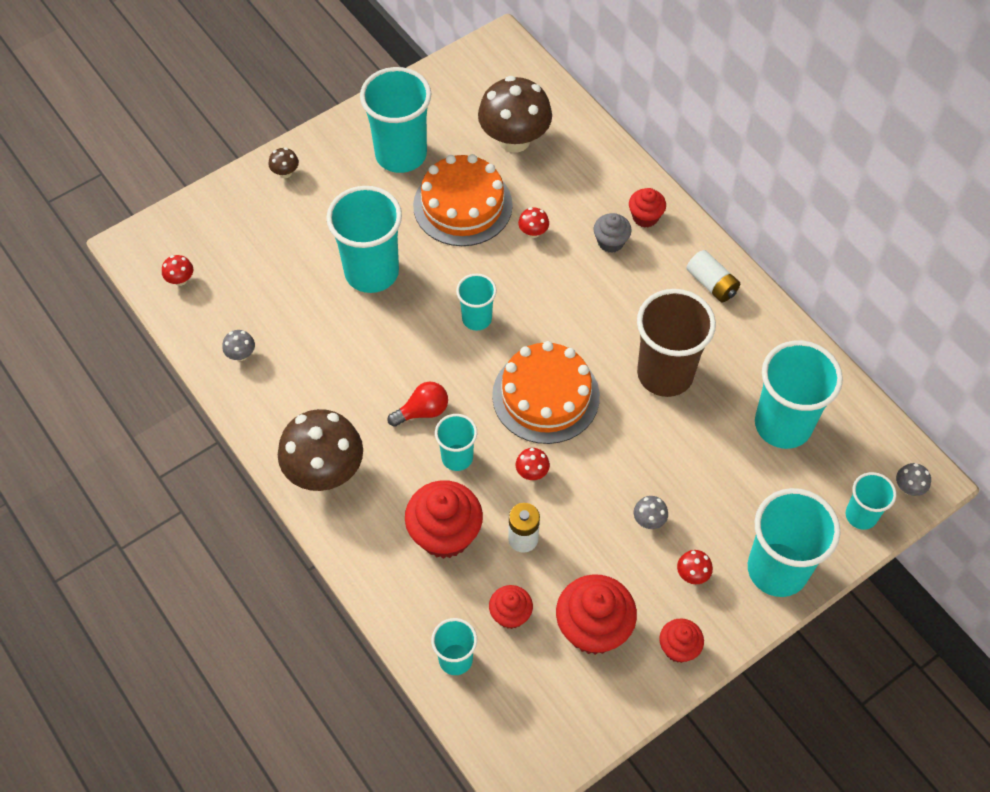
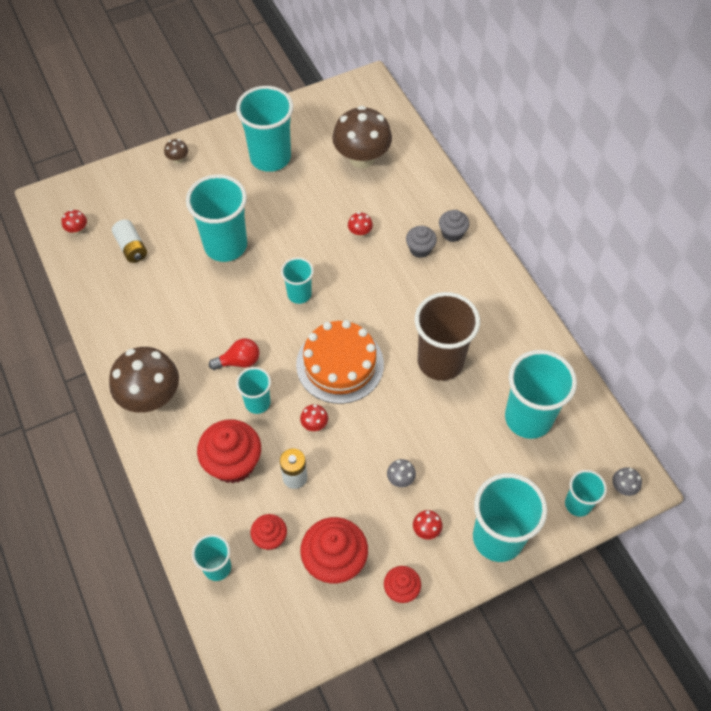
camera: 10 degrees right, 0 degrees up
(241, 354) = (109, 295): grey mushroom -> none
(462, 205) = (309, 203): orange cake -> none
(645, 217) = (452, 233): red cupcake -> grey cupcake
(711, 284) = (494, 294): white battery -> white battery (131, 247)

